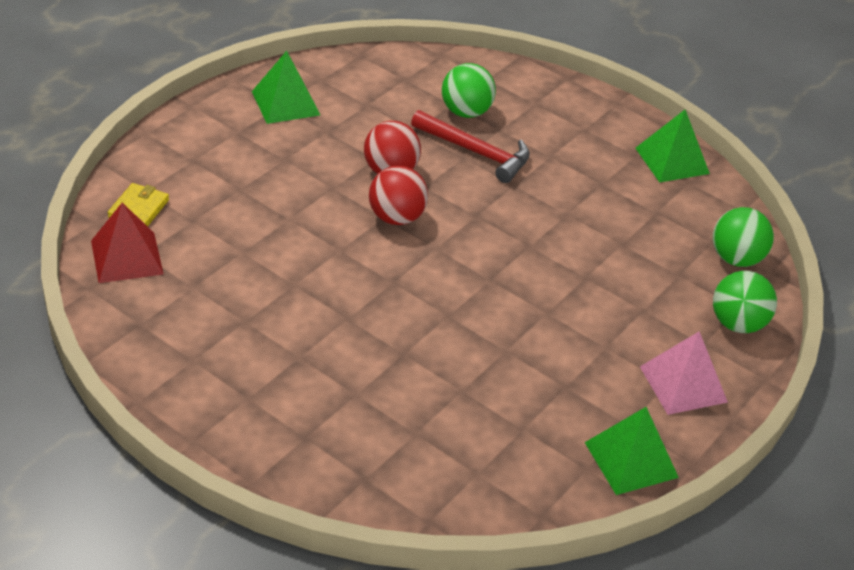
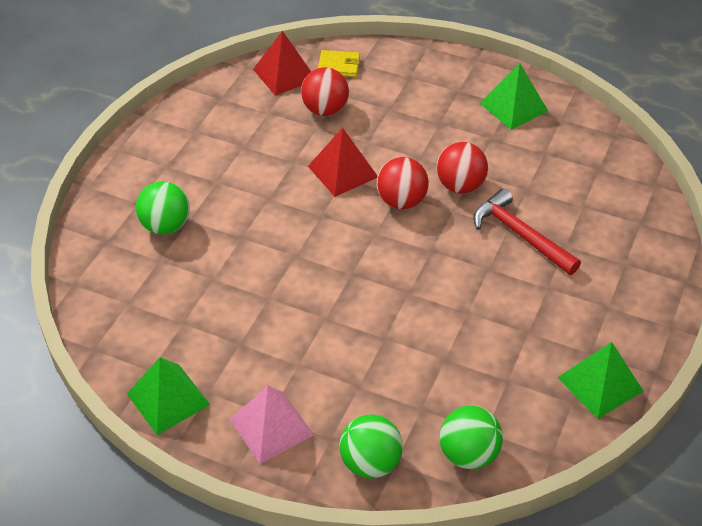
camera: 80 degrees right, 5 degrees up
(215, 238) = (325, 110): none -> red ball
(329, 249) = (342, 171): none -> red pyramid
(466, 112) = (576, 217): green ball -> green ball (166, 226)
(476, 152) = (520, 235): red hammer -> red hammer turned 120 degrees clockwise

